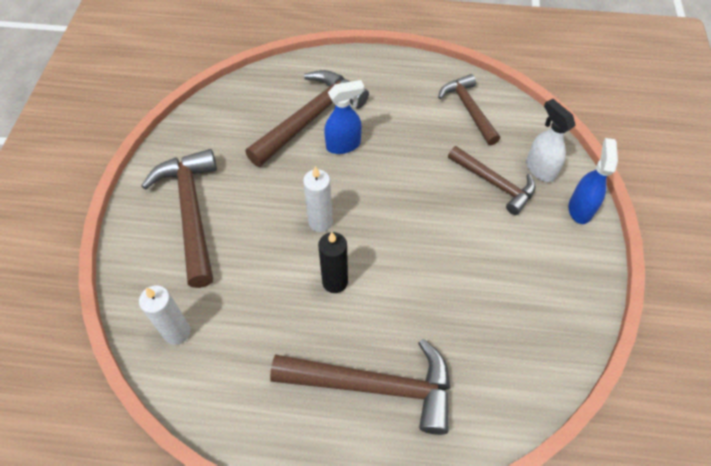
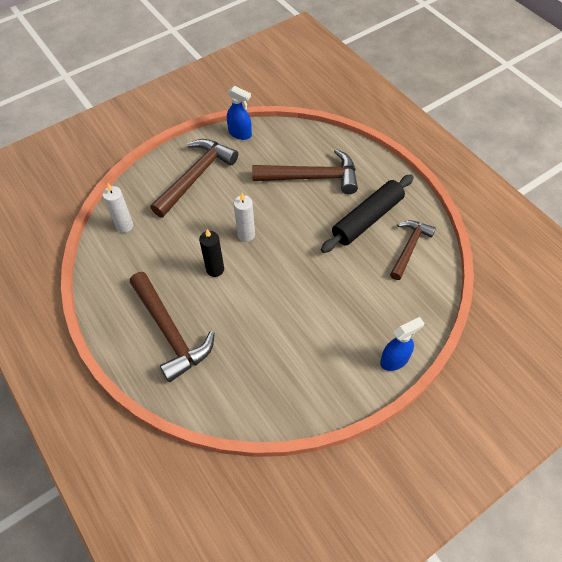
camera: 50 degrees right, 0 degrees up
(343, 145) = (310, 206): blue spray bottle -> blue spray bottle (240, 134)
(405, 114) = (367, 219): none -> black rolling pin
(494, 183) = (364, 300): brown hammer -> none
(540, 169) = (403, 317): white spray bottle -> none

